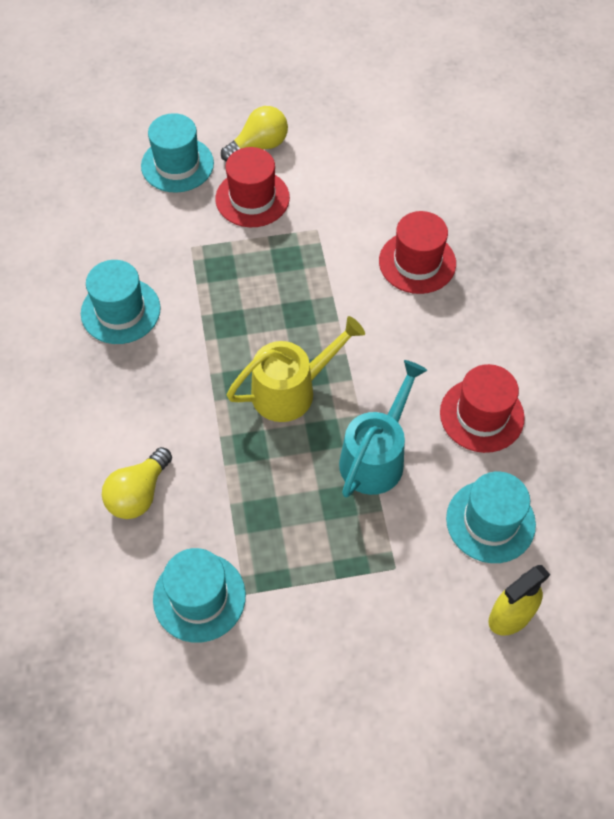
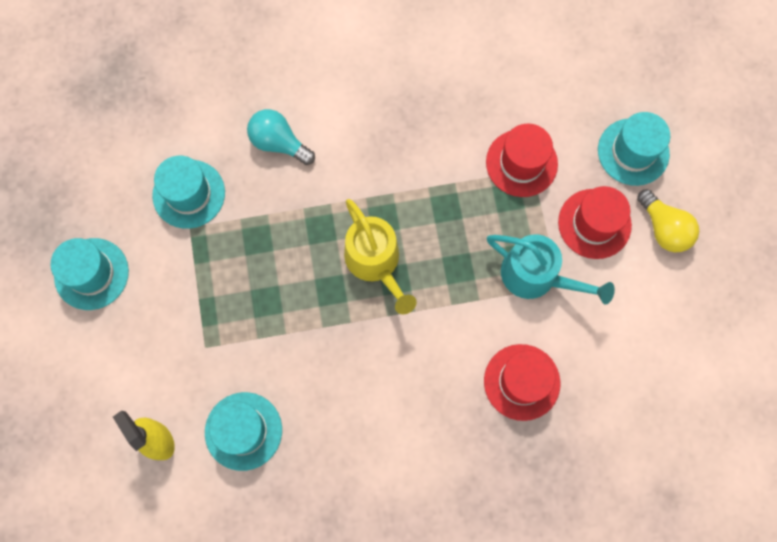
camera: 90 degrees right, 15 degrees up
(120, 311) = (458, 114): turquoise hat -> turquoise hat (91, 274)
(138, 494) = (279, 143): yellow light bulb -> turquoise light bulb
(376, 456) = (309, 335): turquoise watering can -> turquoise watering can (537, 276)
(481, 415) = (348, 432): red hat -> red hat (521, 163)

